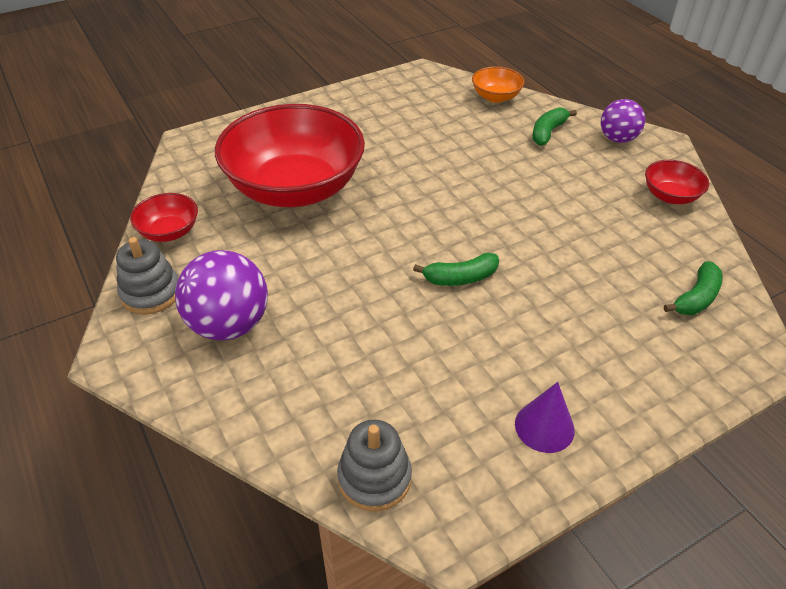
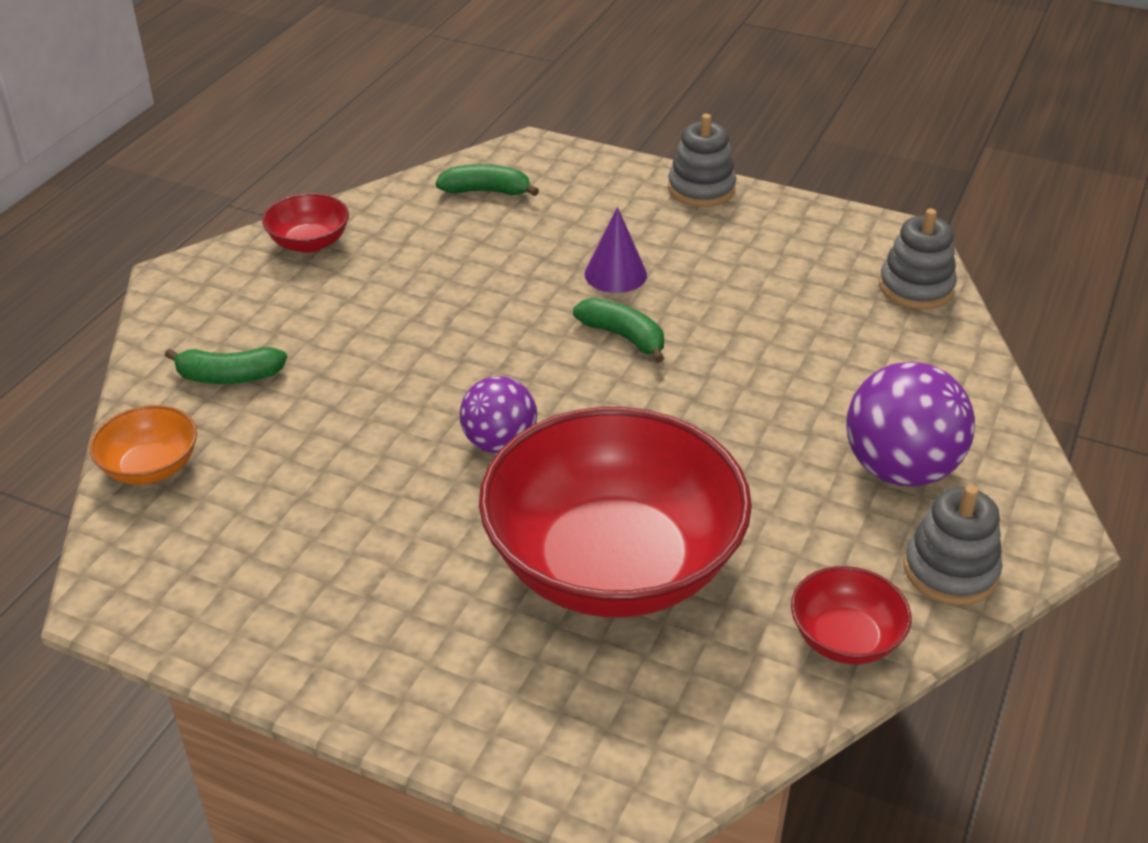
camera: 125 degrees left, 5 degrees down
(544, 427) = (750, 226): purple cone -> purple cone (615, 274)
(617, 139) = (198, 313): purple ball -> purple ball (499, 443)
(625, 430) = (701, 189): none -> grey stacking toy

